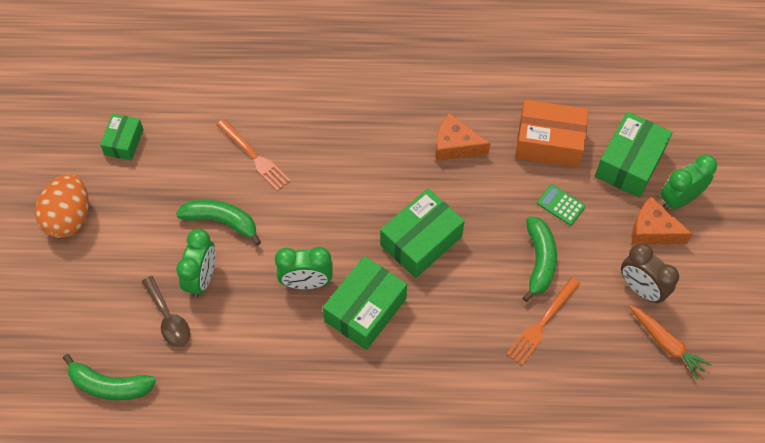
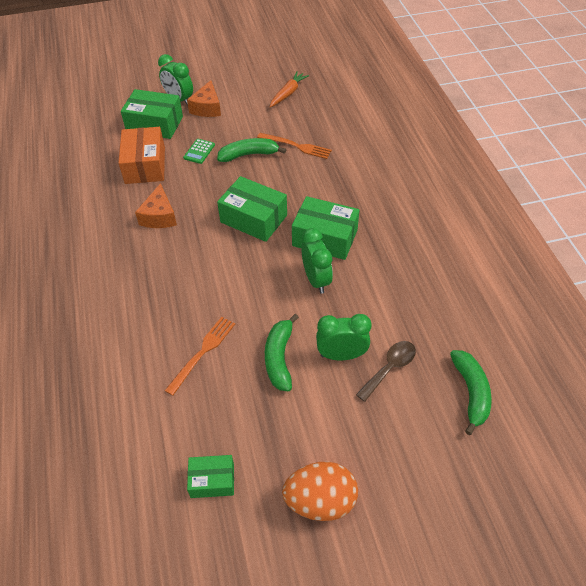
camera: 105 degrees left, 10 degrees down
(641, 289) = (253, 107): brown clock -> none

